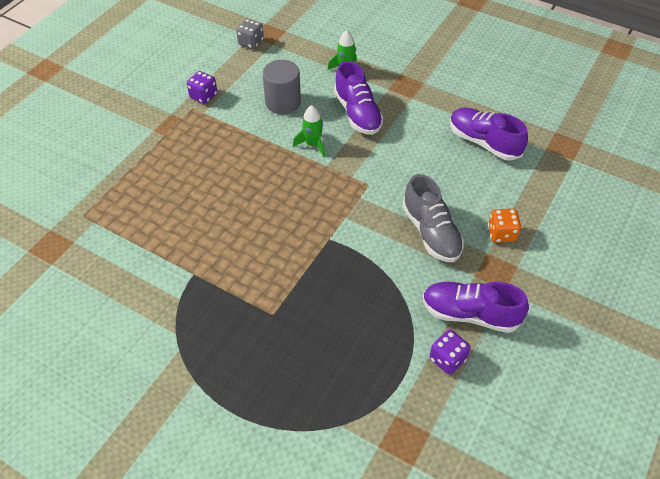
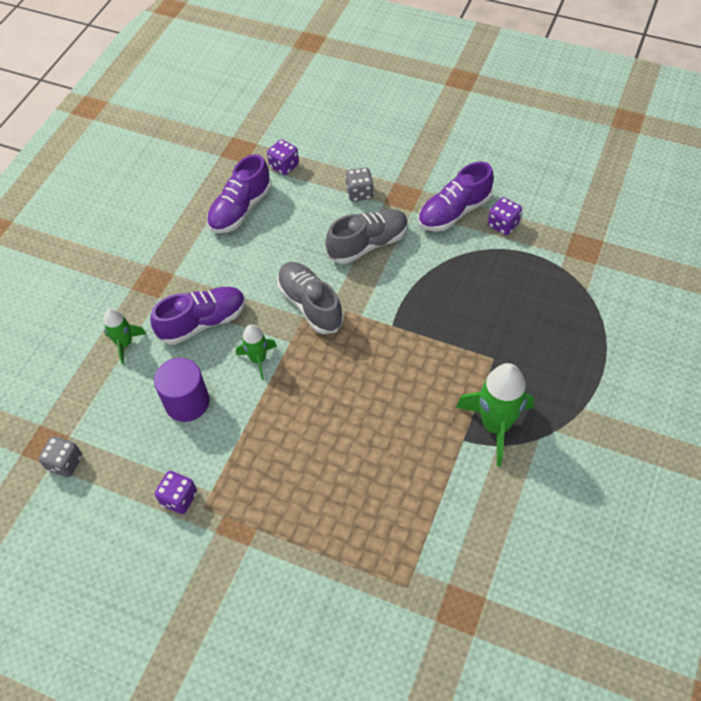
camera: 95 degrees left, 5 degrees up
(200, 301) = (495, 425): none -> green rocket
(283, 102) = (187, 402): grey cylinder -> purple cylinder
(364, 182) = (310, 304): none -> grey shoe
(470, 314) = (454, 212): purple shoe -> purple shoe turned 45 degrees clockwise
(501, 234) = (359, 193): orange dice -> grey dice
(541, 177) = (284, 166): none -> purple dice

